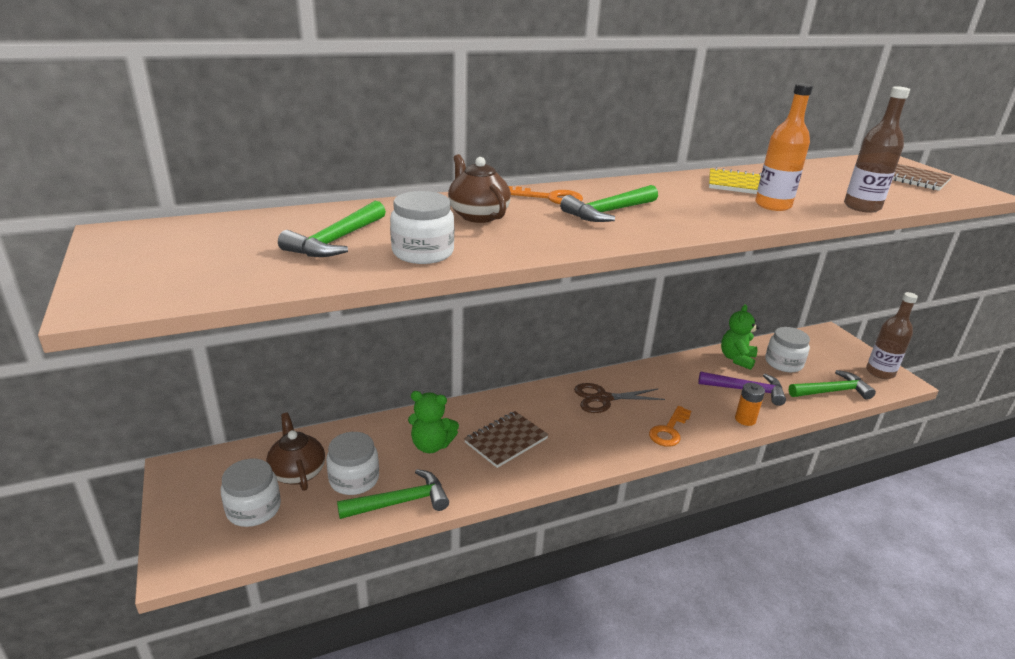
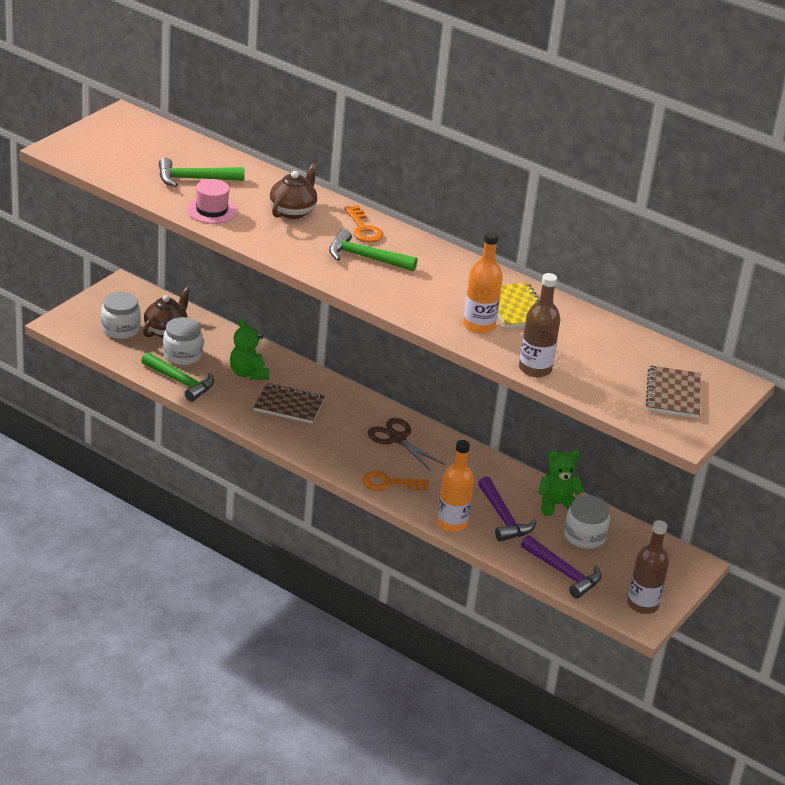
camera: 55 degrees right, 5 degrees up
(423, 252) = (211, 210): white jar -> pink hat
(745, 419) = (452, 523): orange battery -> orange bottle
(832, 391) = (563, 573): green hammer -> purple hammer

